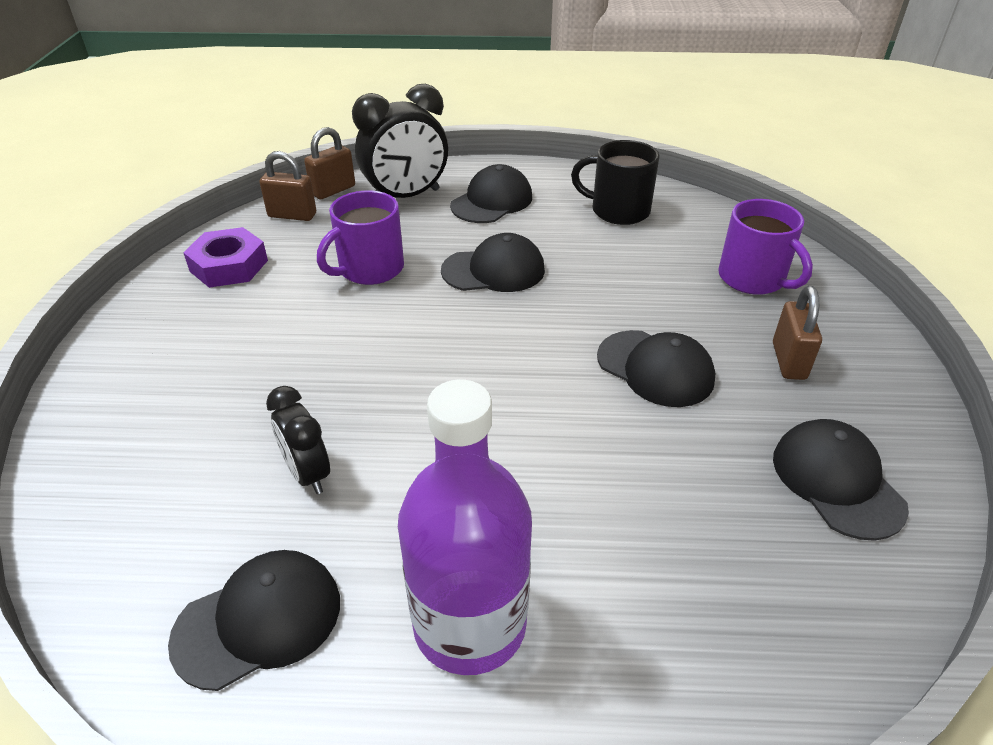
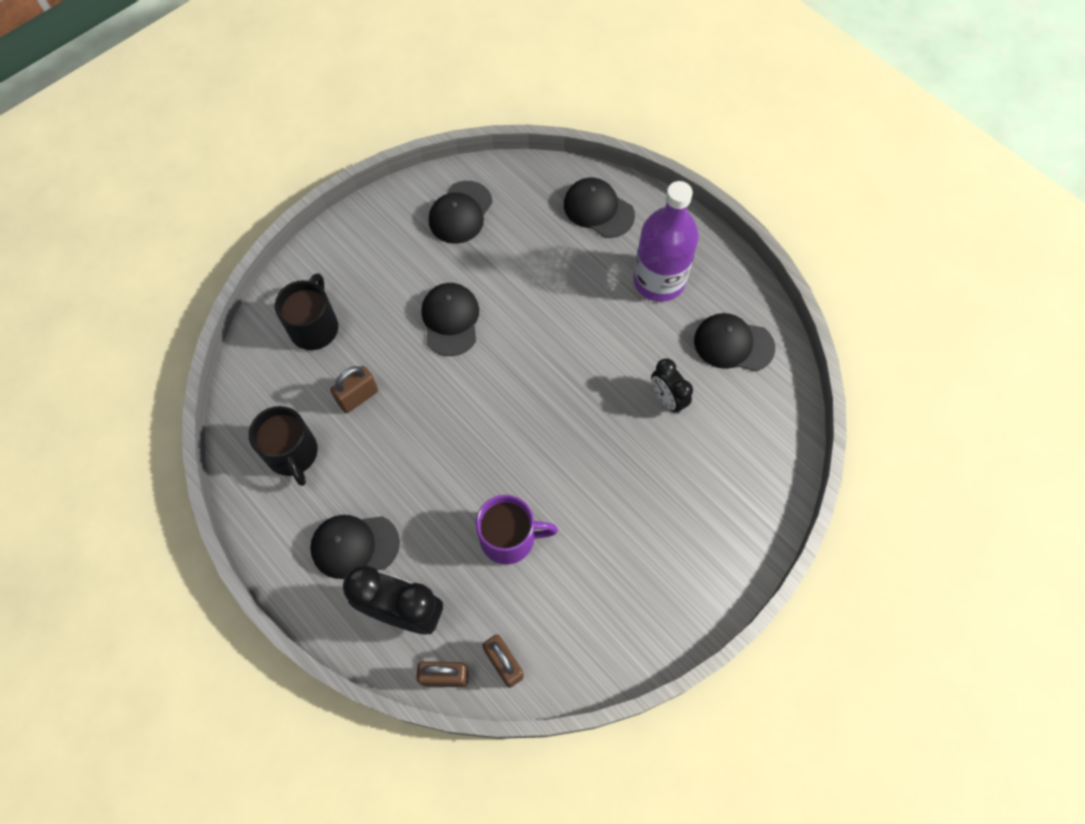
camera: 135 degrees left, 25 degrees up
(229, 266) = (593, 628): purple nut -> none
(308, 474) = (667, 399): black clock -> black clock turned 135 degrees clockwise
(494, 270) = (439, 466): black cap -> black cap (598, 209)
(753, 279) = (314, 327): purple mug -> black mug
(788, 361) = (386, 270): brown padlock -> brown padlock (358, 397)

